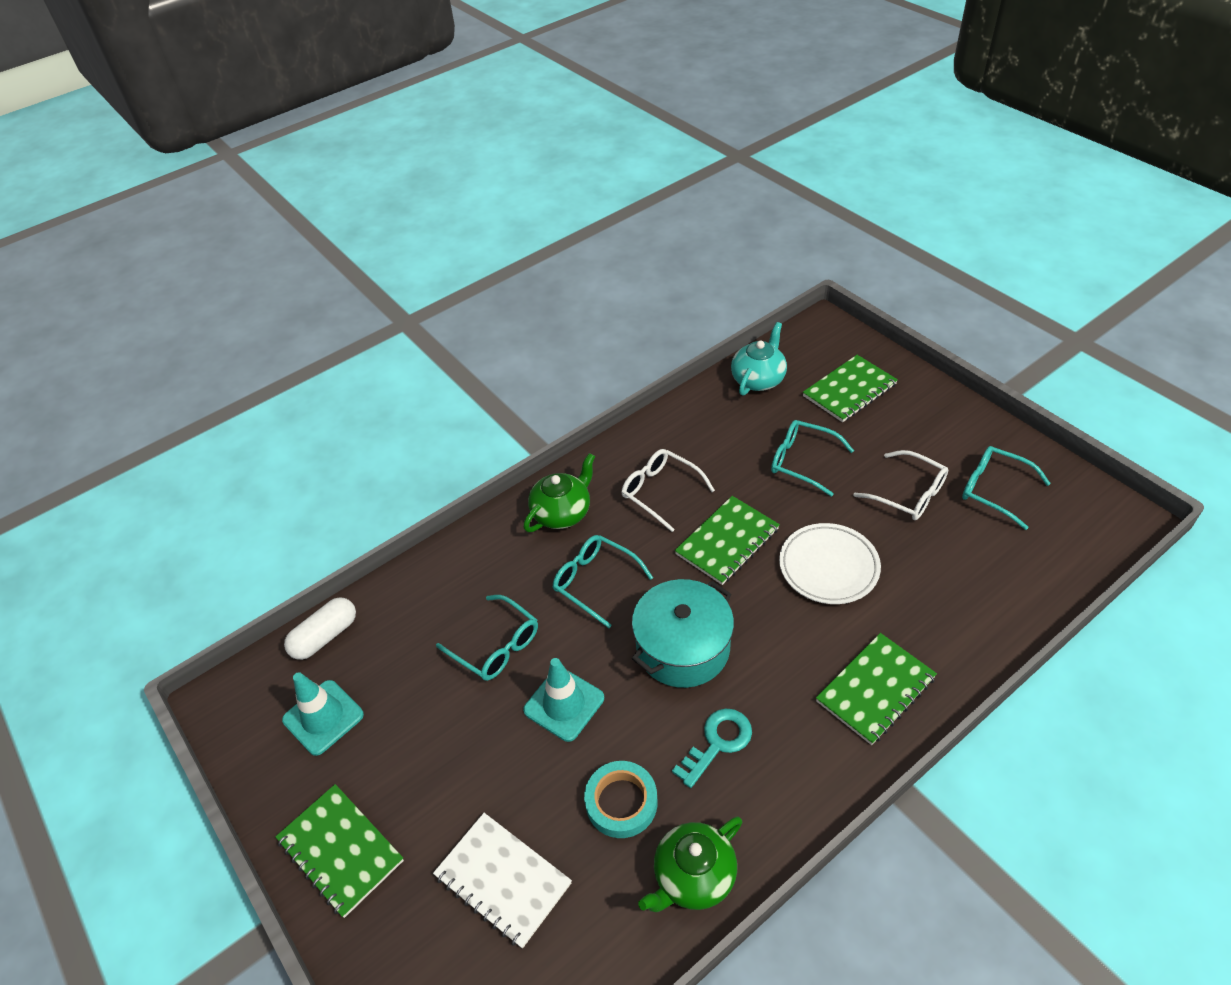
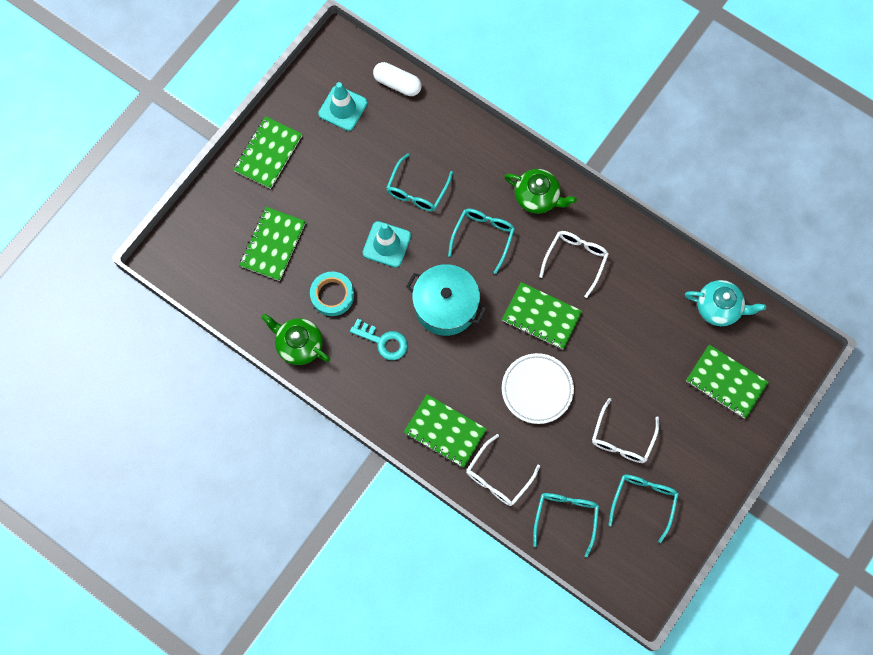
camera: 70 degrees right, 25 degrees up
(502, 880) = (273, 244): white notebook -> green notebook
(802, 461) = (634, 357): turquoise glasses -> turquoise glasses (565, 518)
(951, 637) = (498, 477): none -> white glasses

